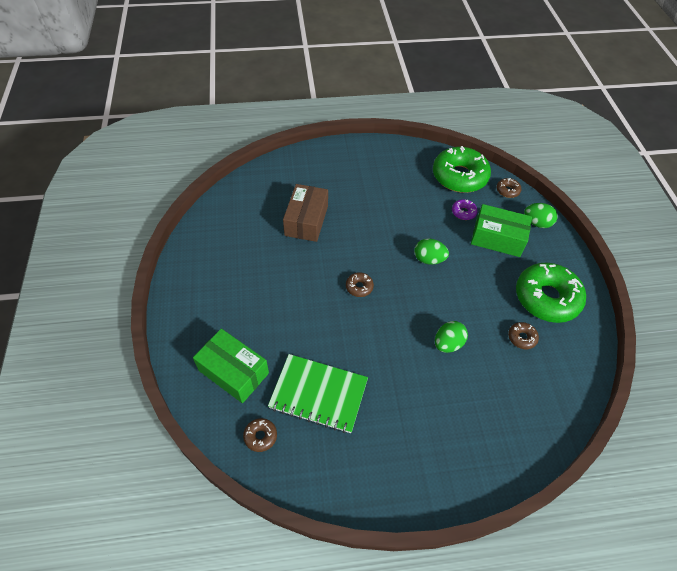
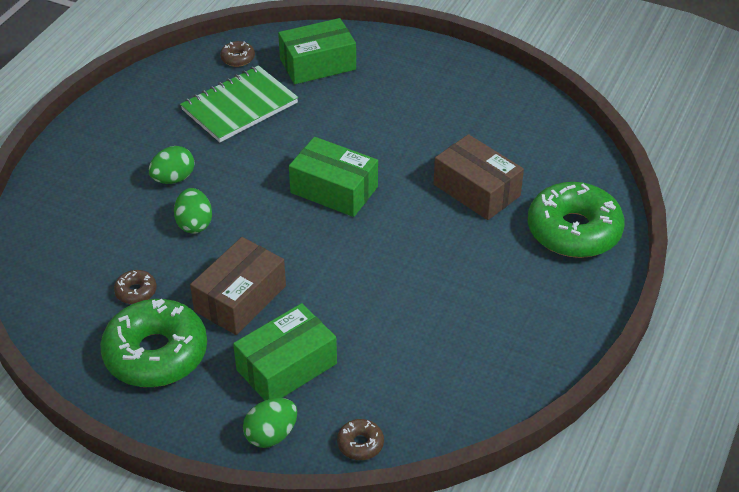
camera: 125 degrees right, 10 degrees down
(359, 287) = (334, 190): brown donut -> green box
(428, 259) = (317, 272): green egg -> green egg (173, 179)
(459, 176) = (437, 400): green donut -> green donut (573, 231)
(463, 212) = (363, 358): purple donut -> none
(478, 283) = (240, 298): none -> brown box

